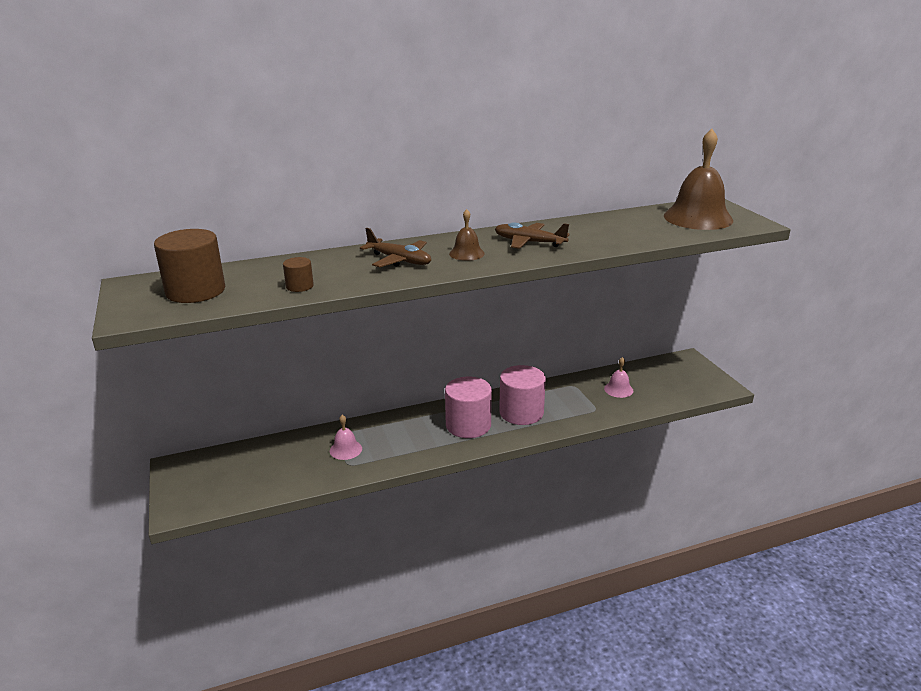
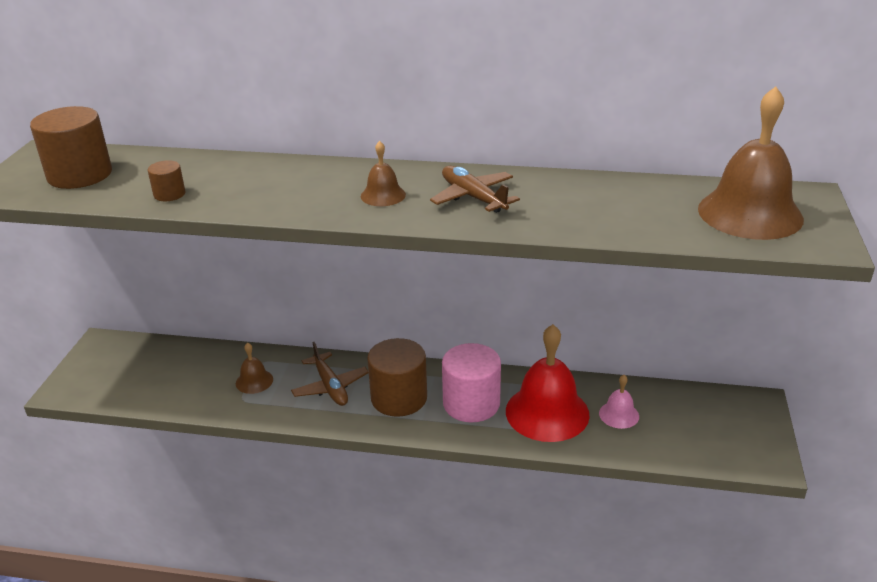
camera: 30 degrees right, 5 degrees up
(345, 449) = (254, 381): pink bell -> brown bell
(399, 260) = (302, 186): brown plane -> brown plane (330, 387)
(468, 425) = (399, 398): pink cylinder -> brown cylinder
(574, 402) = (547, 412): none -> red bell

